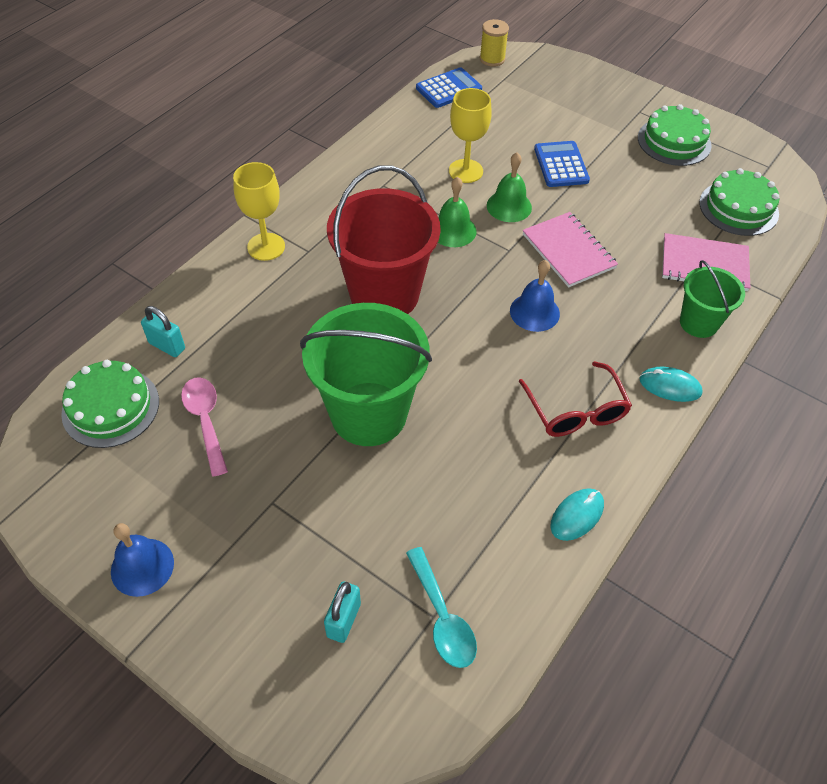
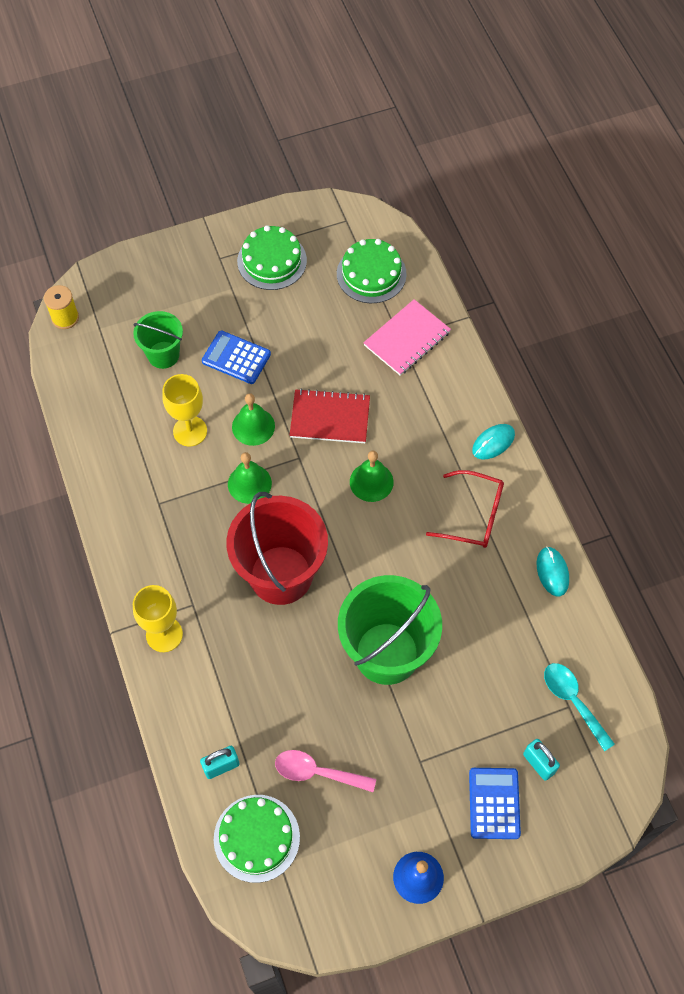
camera: 55 degrees left, 10 degrees up
(442, 617) = (573, 701): turquoise spoon -> turquoise spoon turned 135 degrees counterclockwise
(448, 89) = (77, 377): blue calculator -> blue calculator (494, 803)
(534, 312) = (371, 482): blue bell -> green bell
(568, 251) = (330, 418): pink notebook -> red notebook
(698, 323) = (454, 383): green bucket -> green bucket (163, 355)

